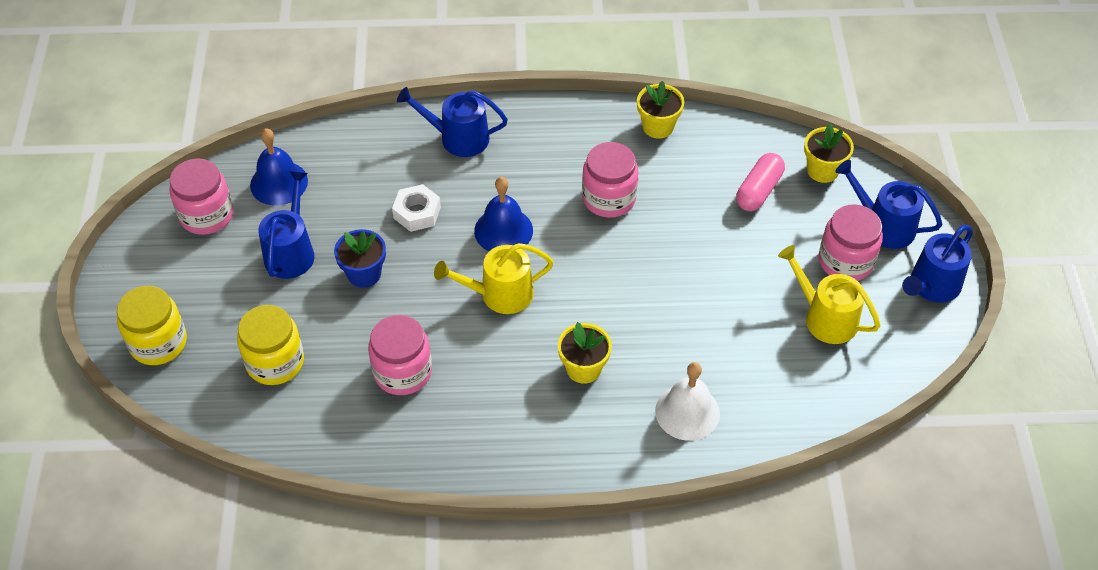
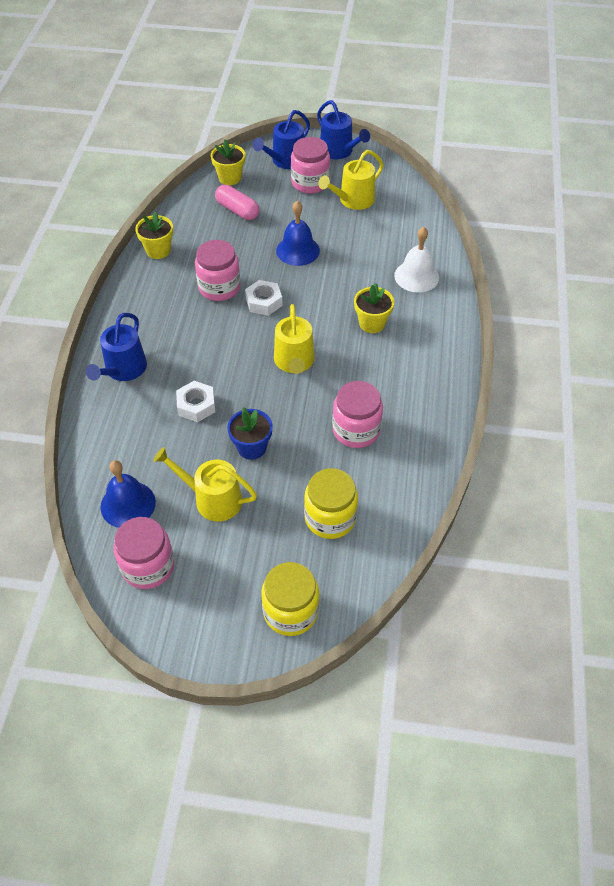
camera: 80 degrees left, 0 degrees up
(291, 252) = (212, 499): blue watering can -> yellow watering can
(503, 230) = (232, 352): blue bell -> blue bell (298, 250)
(594, 247) = (264, 302): none -> white nut

